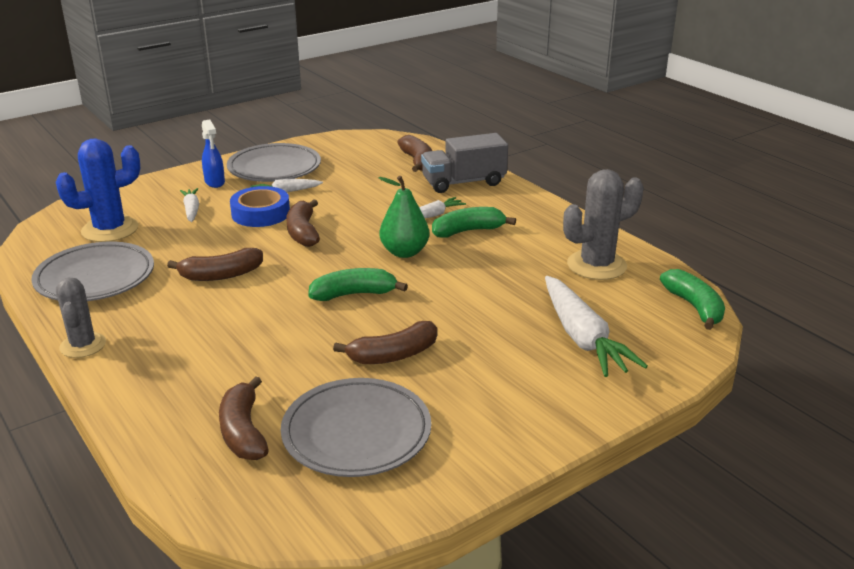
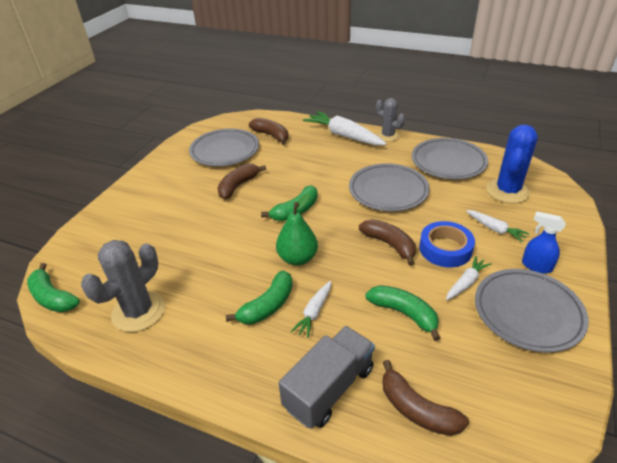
camera: 150 degrees right, 10 degrees up
(221, 275) = (388, 191): brown banana -> grey plate
(362, 193) = (404, 314): none -> green banana
(582, 337) = (134, 238): white carrot -> white carrot (344, 136)

